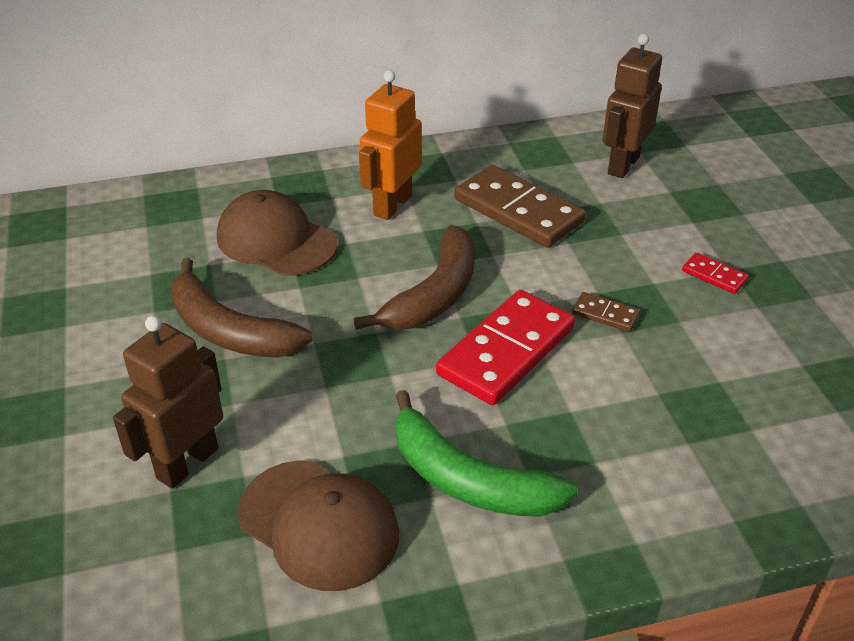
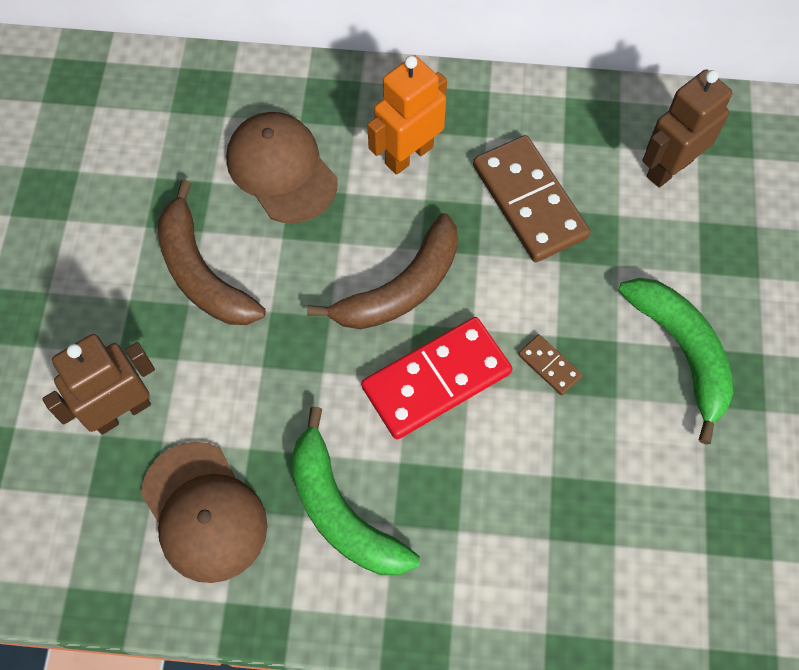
camera: 20 degrees right, 25 degrees up
(714, 276) = (681, 352): red domino -> green banana

